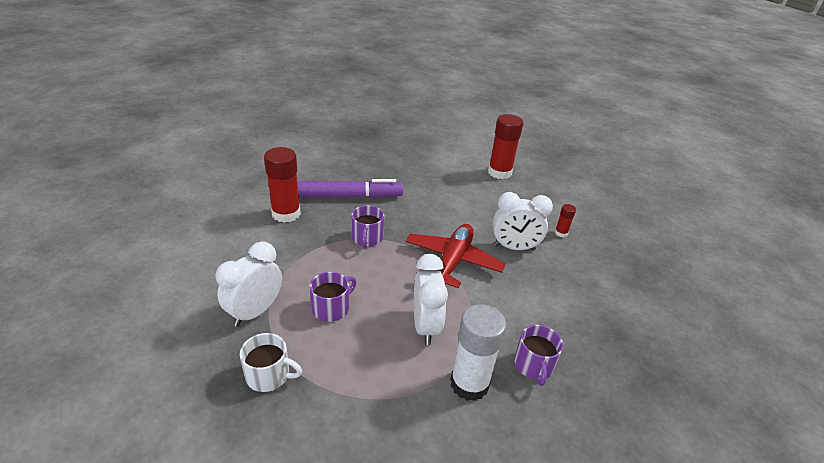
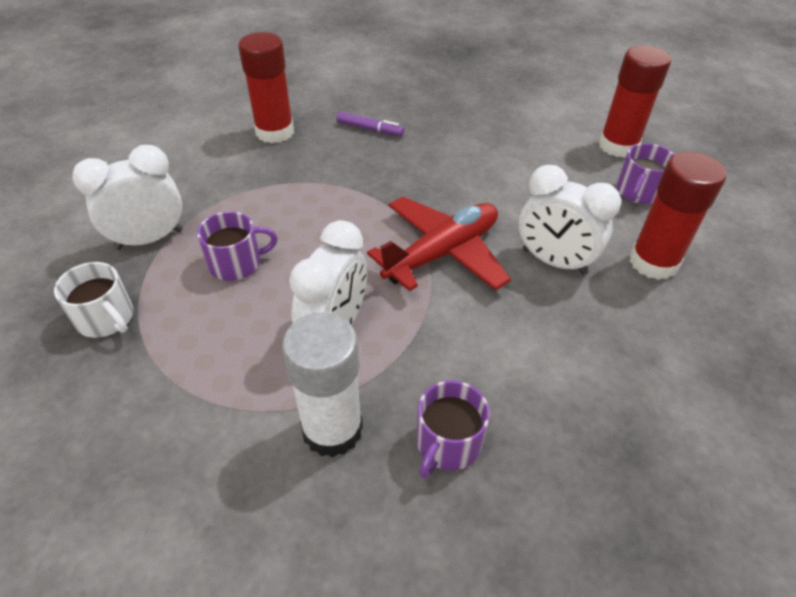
camera: 30 degrees right, 10 degrees up
(349, 196) = (369, 129): purple marker -> purple marker, size x0.47
(367, 238) = (350, 188): purple mug -> purple mug (638, 192)
(561, 233) = (653, 262): red glue stick -> red glue stick, size x2.14

